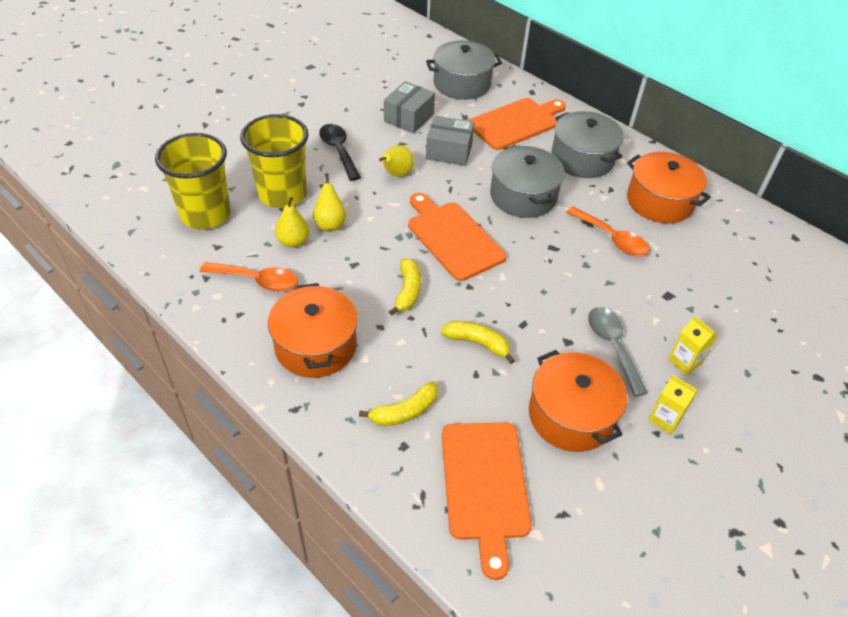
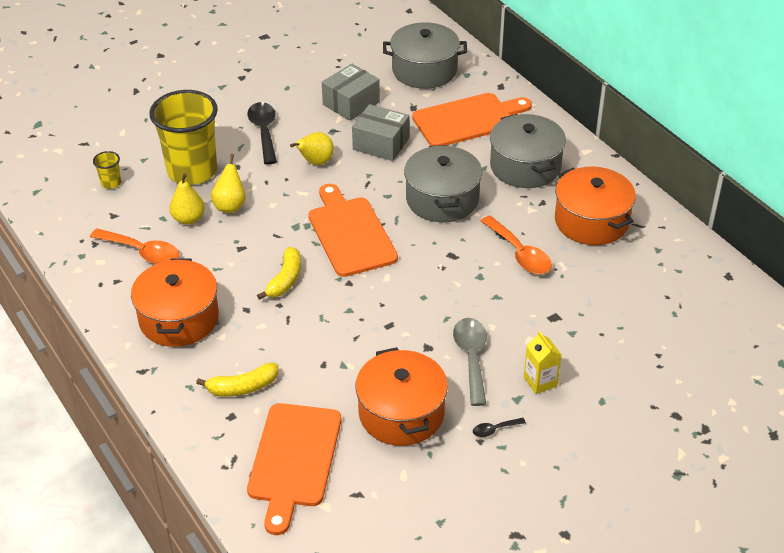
camera: 15 degrees right, 5 degrees down
(205, 215) = (111, 183): yellow cup -> yellow cup, size x0.40
(478, 343) = (336, 337): yellow banana -> none
(665, 419) = (494, 430): yellow carton -> black spoon

